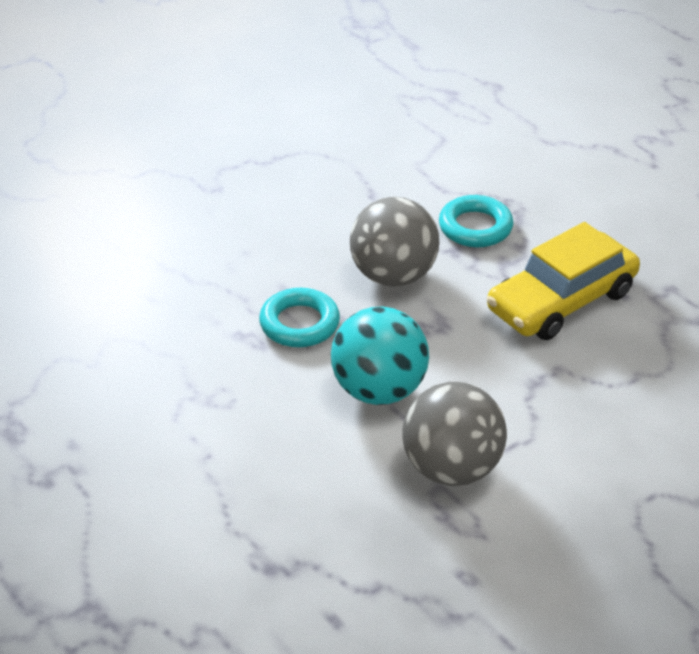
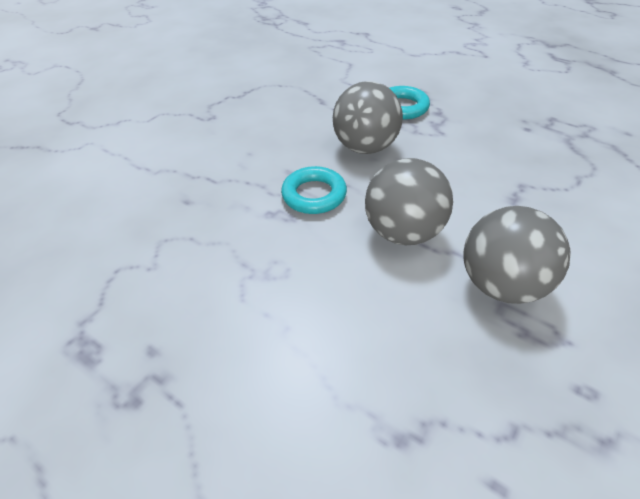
camera: 15 degrees left, 5 degrees up
(379, 390) = (403, 232): turquoise ball -> grey ball
(561, 301) = (490, 140): yellow car -> none

